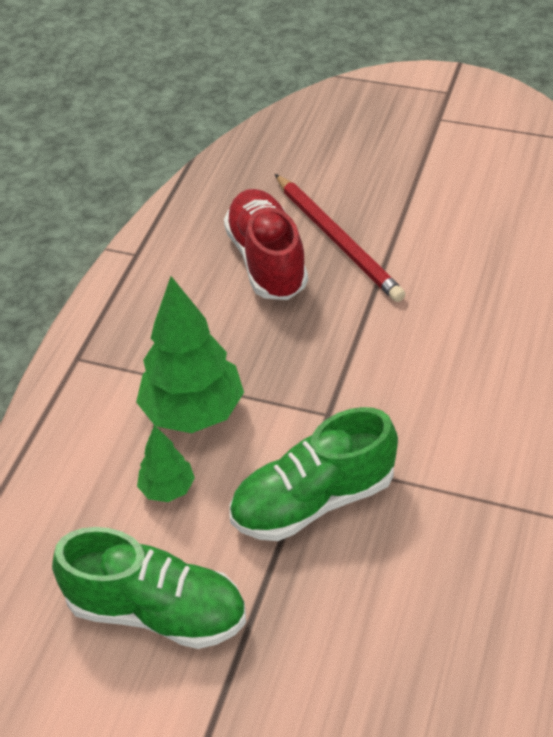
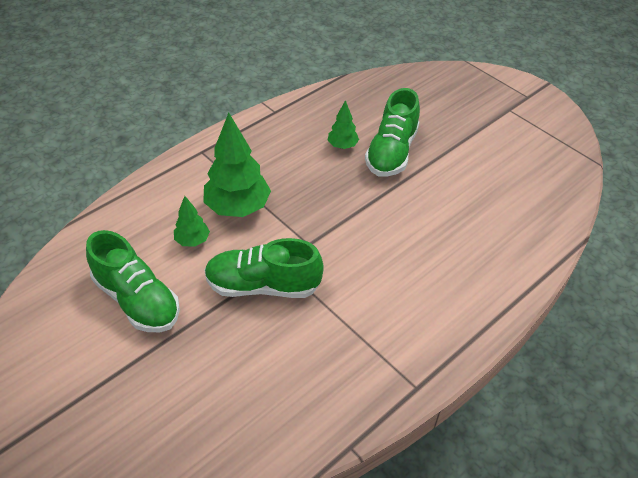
camera: 25 degrees right, 0 degrees up
(267, 261) = (342, 146): red shoe -> green tree
(338, 240) = (391, 152): red pencil -> green shoe

